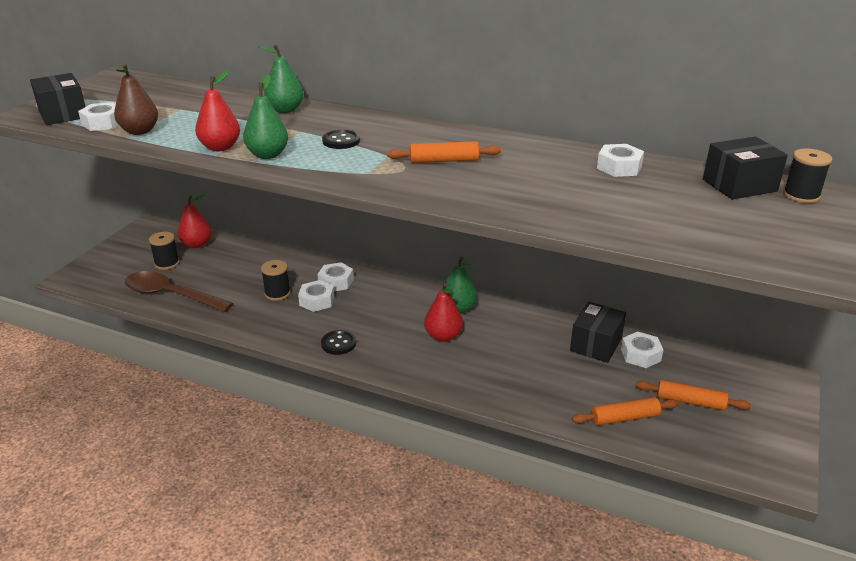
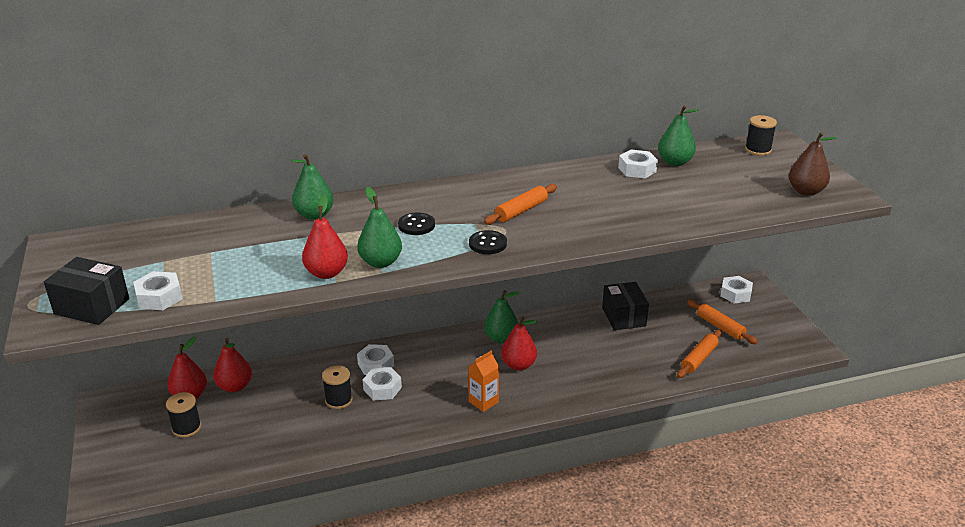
camera: 40 degrees left, 0 degrees up
(140, 131) = (217, 290): brown pear -> brown pear (805, 191)
(170, 295) = (238, 454): brown spoon -> none
(228, 252) = (235, 386): none -> red pear
(338, 343) = (449, 413): black button -> black button (487, 244)
(375, 349) = (483, 402): none -> orange carton
(640, 355) = (658, 310): white nut -> white nut (735, 294)
(673, 174) = (674, 162): none -> green pear
(690, 401) = (720, 327): orange rolling pin -> orange rolling pin turned 75 degrees clockwise
(739, 185) = (719, 155): black box -> none

